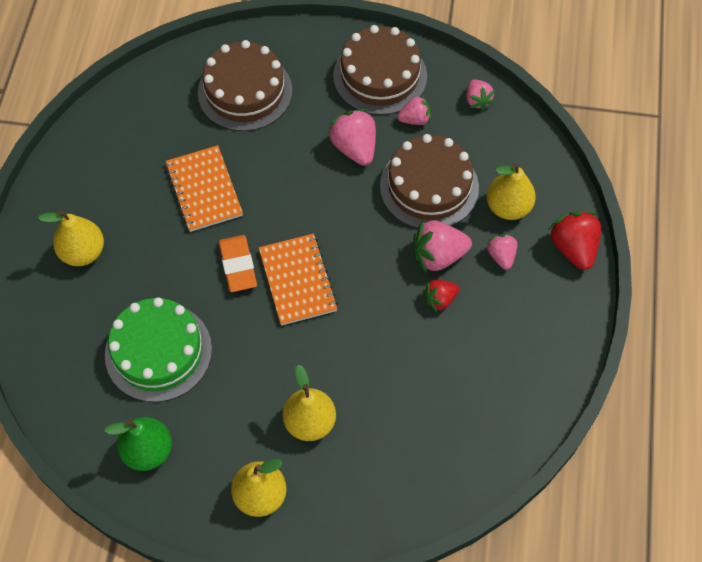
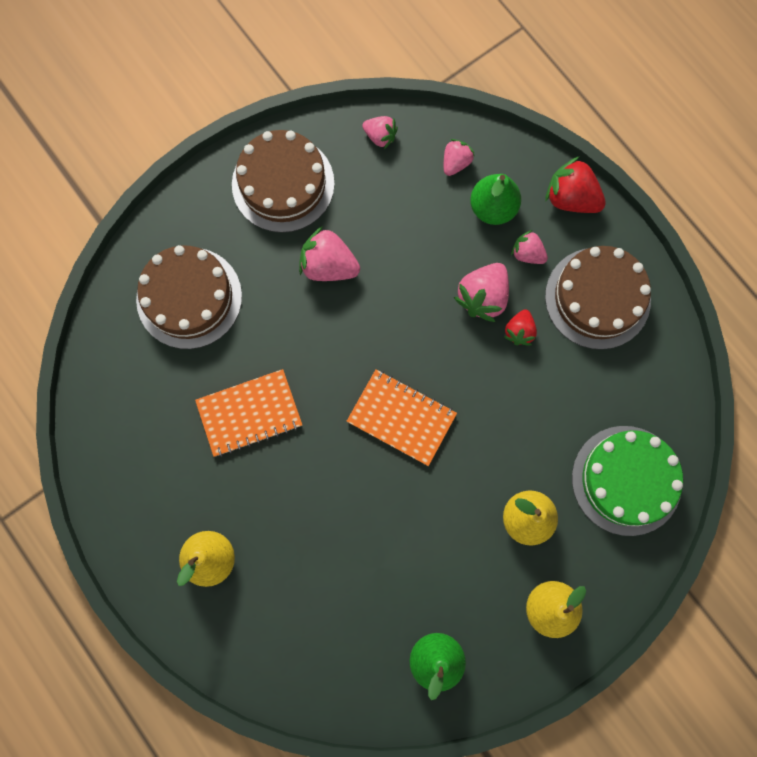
camera: 45 degrees left, 15 degrees up
(158, 352) = (359, 578): green cake -> green cake (626, 480)
(204, 190) = (249, 413): orange notebook -> orange notebook turned 45 degrees counterclockwise
(238, 265) = (344, 450): orange eraser -> none
(415, 119) = (349, 197): pink strawberry -> pink strawberry (456, 163)
(429, 186) = (418, 246): brown cake -> brown cake (597, 298)
(508, 207) = (493, 208): yellow pear -> green pear

